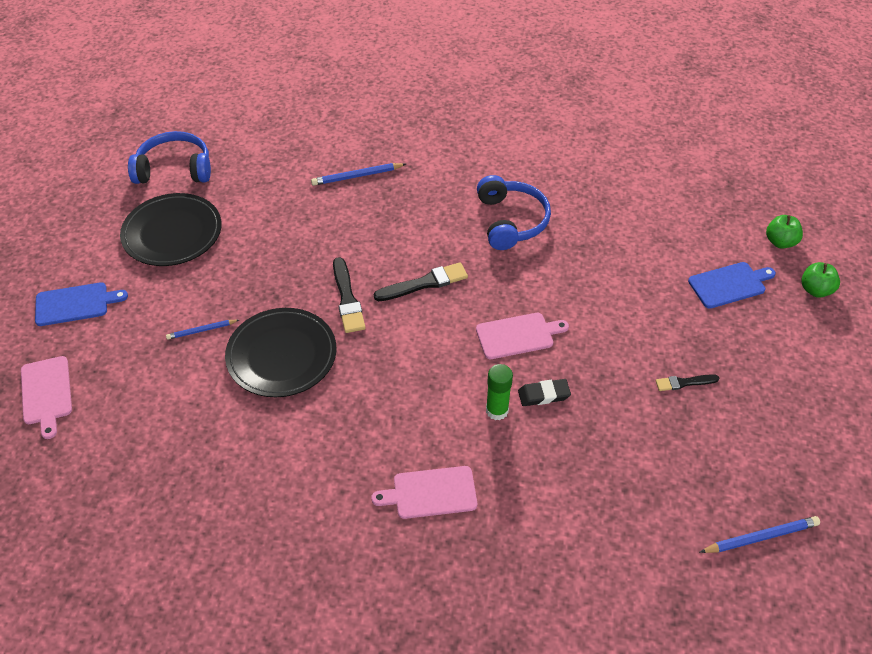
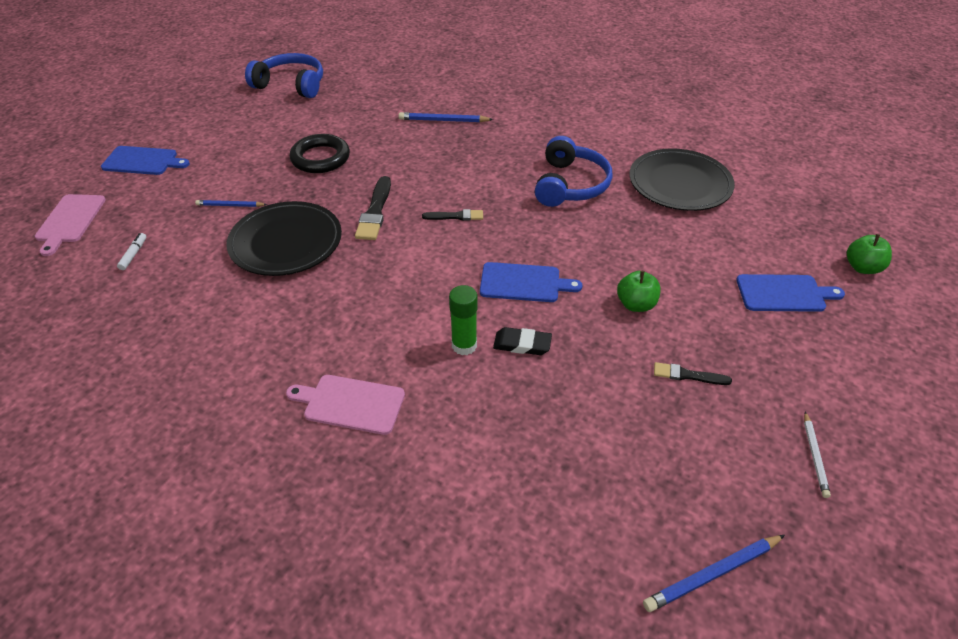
camera: 20 degrees right, 5 degrees down
(140, 411) = (133, 254): none -> white marker
(172, 233) = (257, 128): black plate -> black plate (680, 184)
(259, 252) = (320, 158): none -> black ring
(424, 283) = (456, 216): black brush -> black brush, size x0.61
(518, 335) = (524, 283): pink cutting board -> blue cutting board
(761, 537) = (712, 574): blue pencil -> blue pencil turned 150 degrees clockwise
(798, 422) = (814, 456): none -> white pencil
(815, 290) = (889, 324): green apple -> green apple (636, 304)

